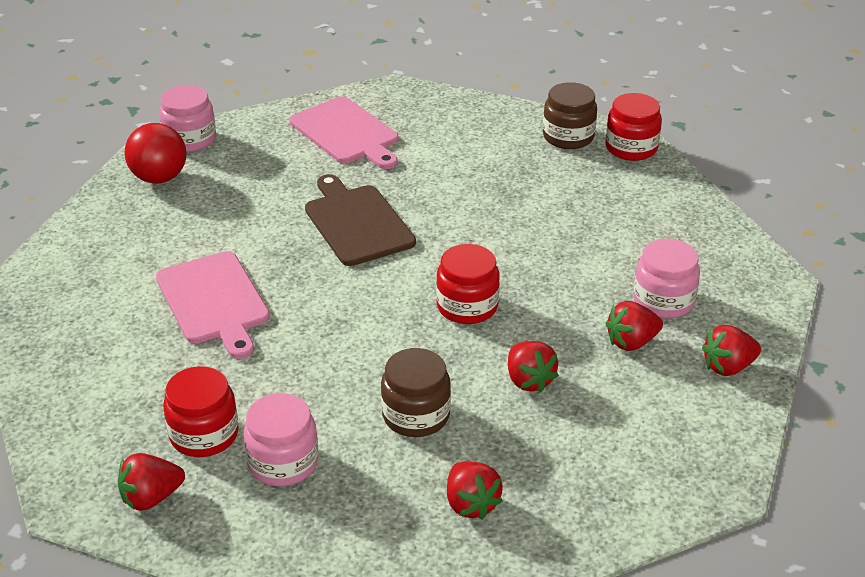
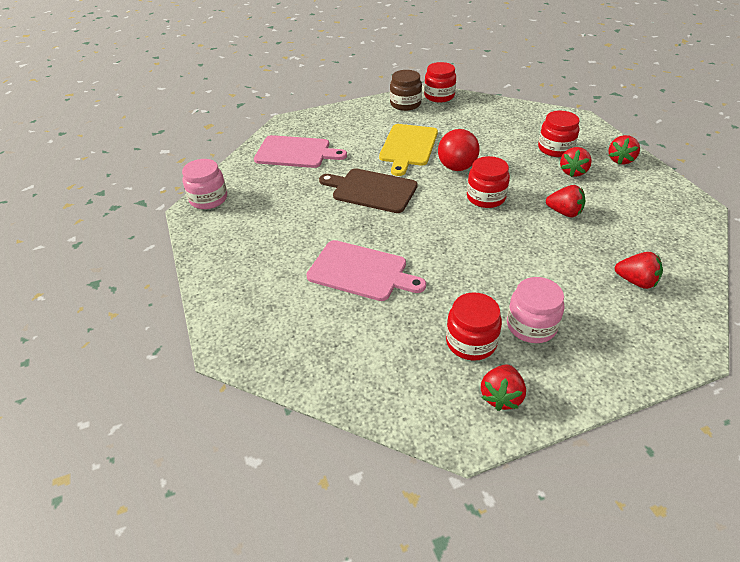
camera: 40 degrees left, 5 degrees up
(159, 178) = (221, 228): red ball -> red ball (456, 167)
(416, 415) = (548, 259): brown jar -> none
(480, 194) = (408, 147): none -> yellow cutting board
(663, 301) = (555, 149): pink jar -> red jar

